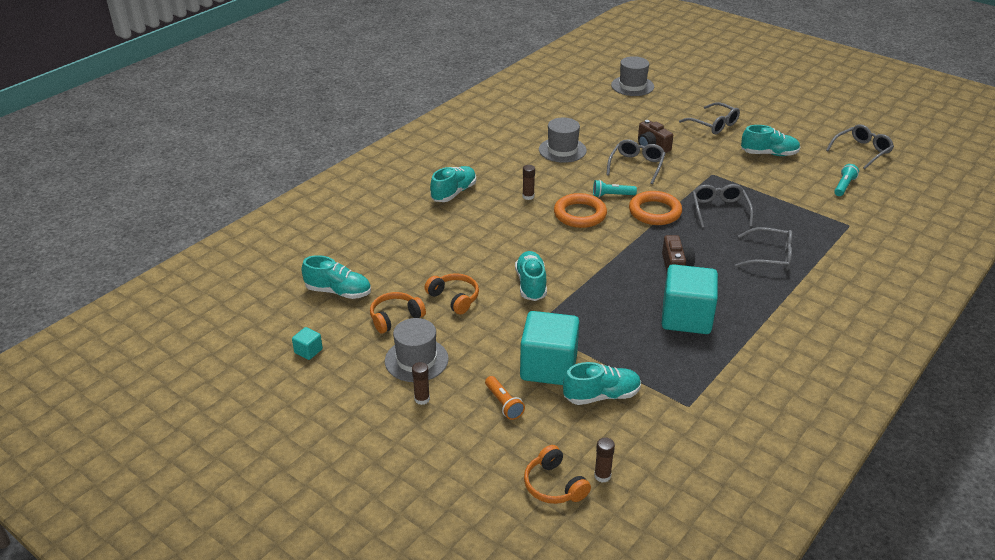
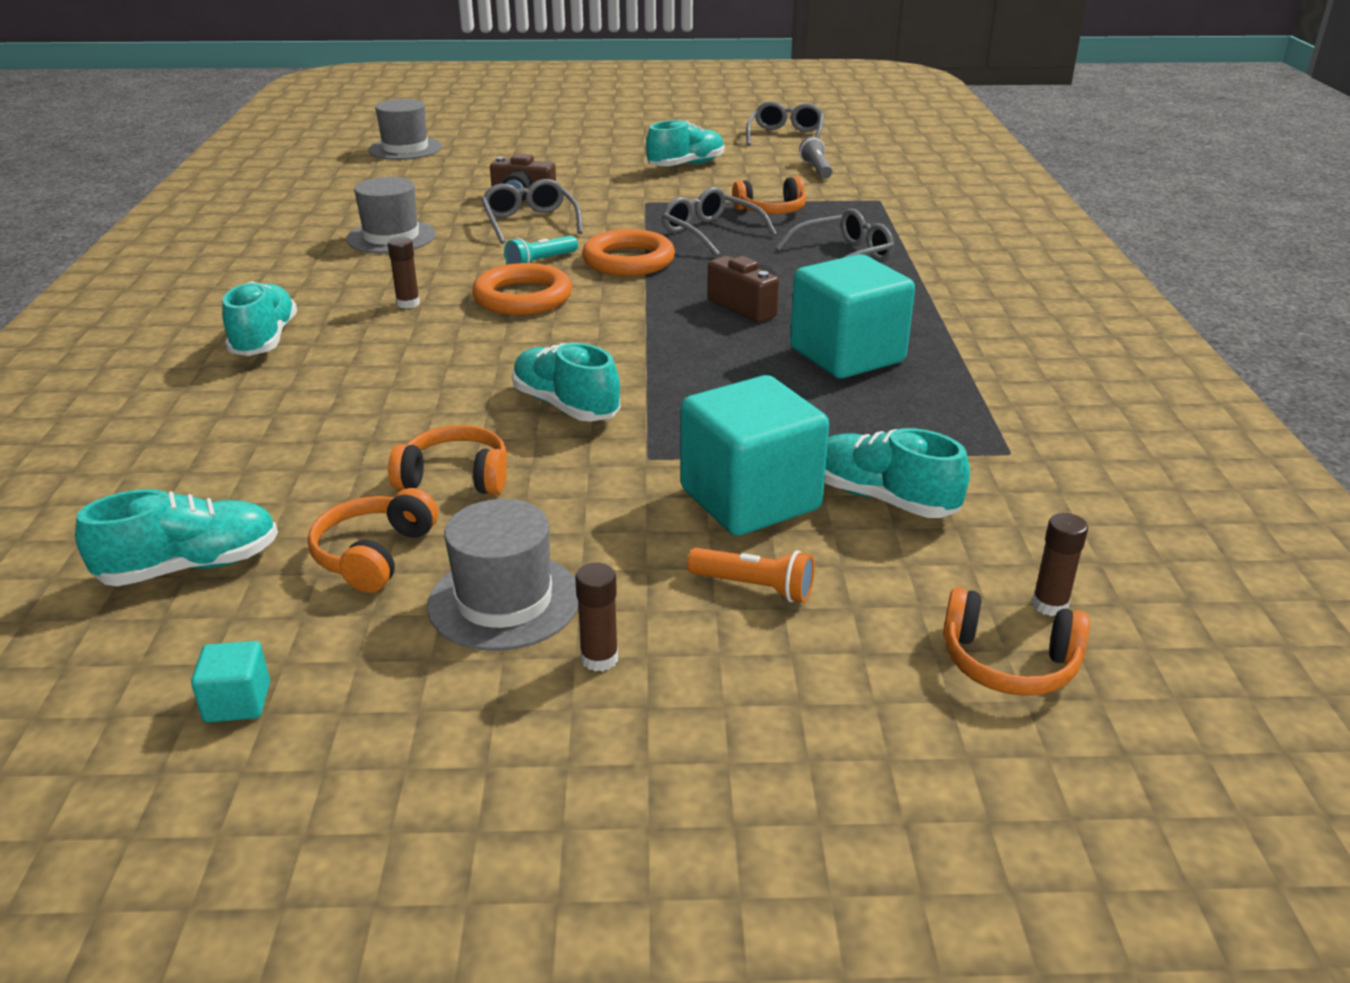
camera: 40 degrees left, 5 degrees down
(601, 396) = (883, 498): turquoise shoe -> turquoise shoe turned 90 degrees counterclockwise
(713, 124) = (575, 157): grey glasses -> none
(773, 208) = (771, 211): none -> orange headphones
(844, 186) = (816, 169): turquoise flashlight -> grey flashlight

